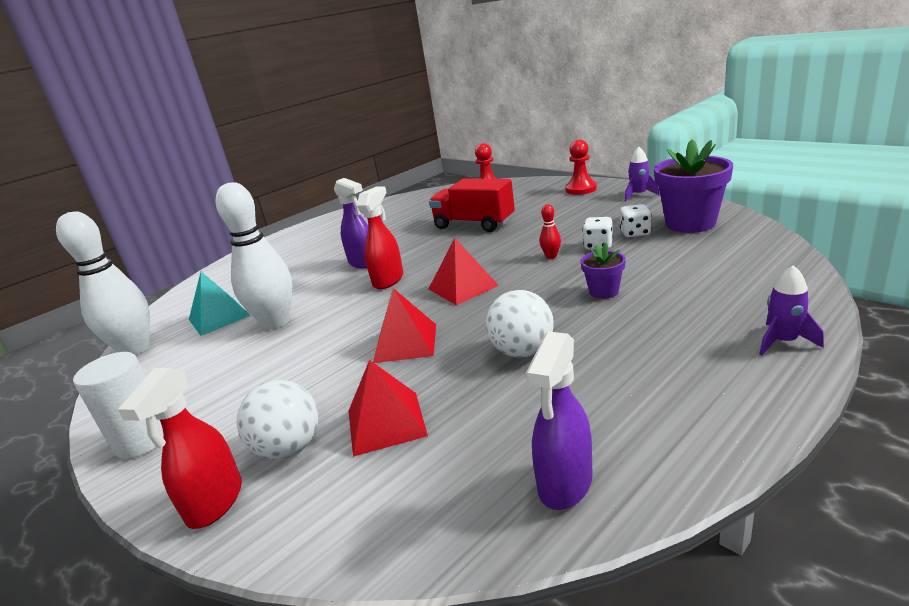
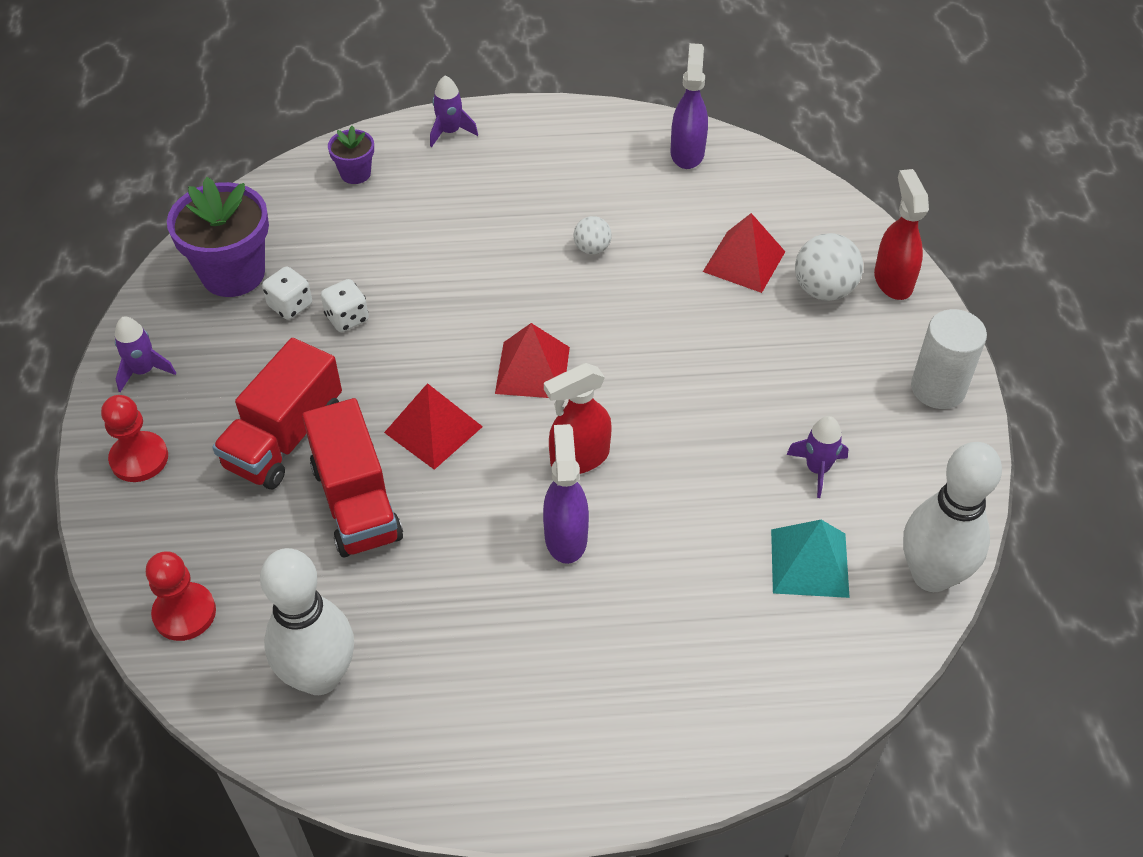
camera: 145 degrees left, 25 degrees up
(215, 503) = (893, 281): red spray bottle -> red spray bottle turned 60 degrees counterclockwise
(233, 348) = (817, 469): none -> purple rocket
(276, 322) = (750, 483): white bowling pin -> white bowling pin (320, 676)
(405, 343) = (659, 332): red pyramid -> red pyramid (433, 429)
(522, 351) = (592, 248): white ball -> white ball, size x0.59
(539, 216) = (284, 438): none -> red truck
(551, 256) = (403, 343): red bowling pin -> none
(565, 484) = (687, 153): purple spray bottle -> purple spray bottle turned 60 degrees counterclockwise
(604, 291) = (451, 256): purple flower pot -> purple flower pot (355, 173)

